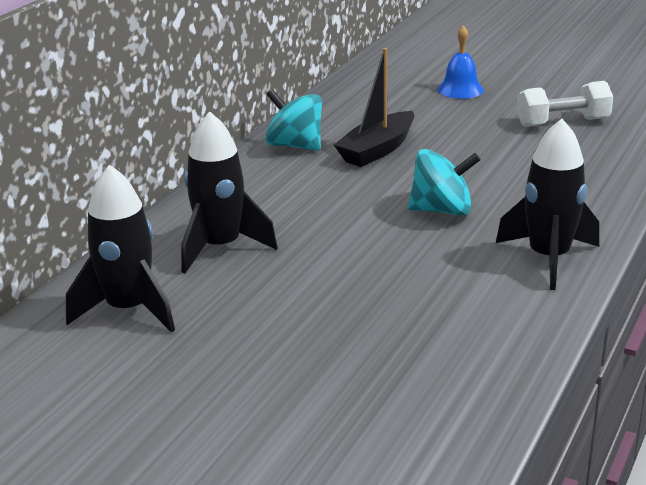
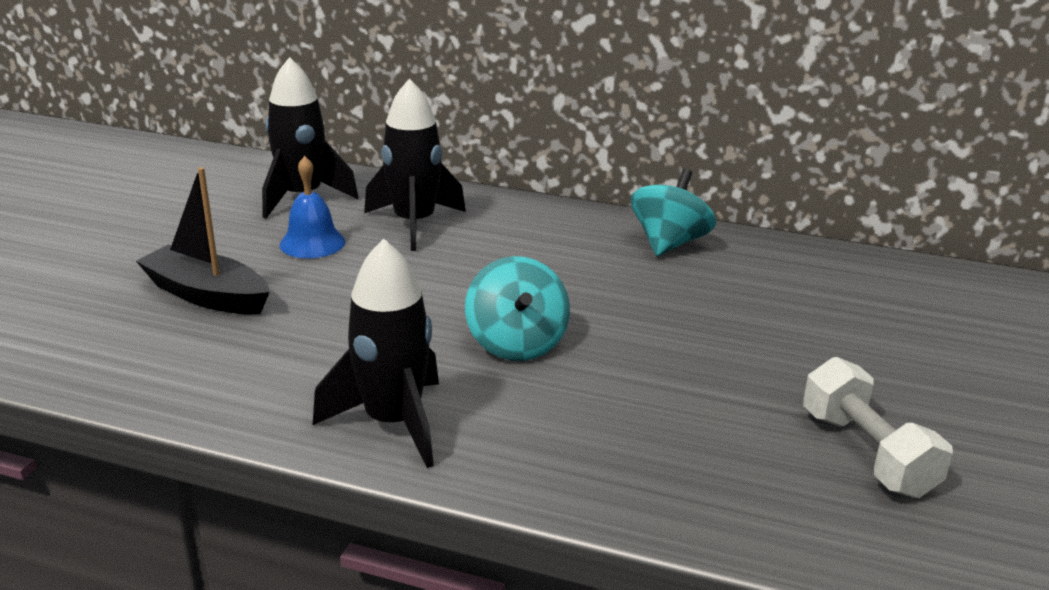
camera: 80 degrees right, 0 degrees up
(377, 150) = (680, 295): black boat -> black boat (207, 295)
(460, 89) = (941, 354): blue bell -> blue bell (312, 243)

